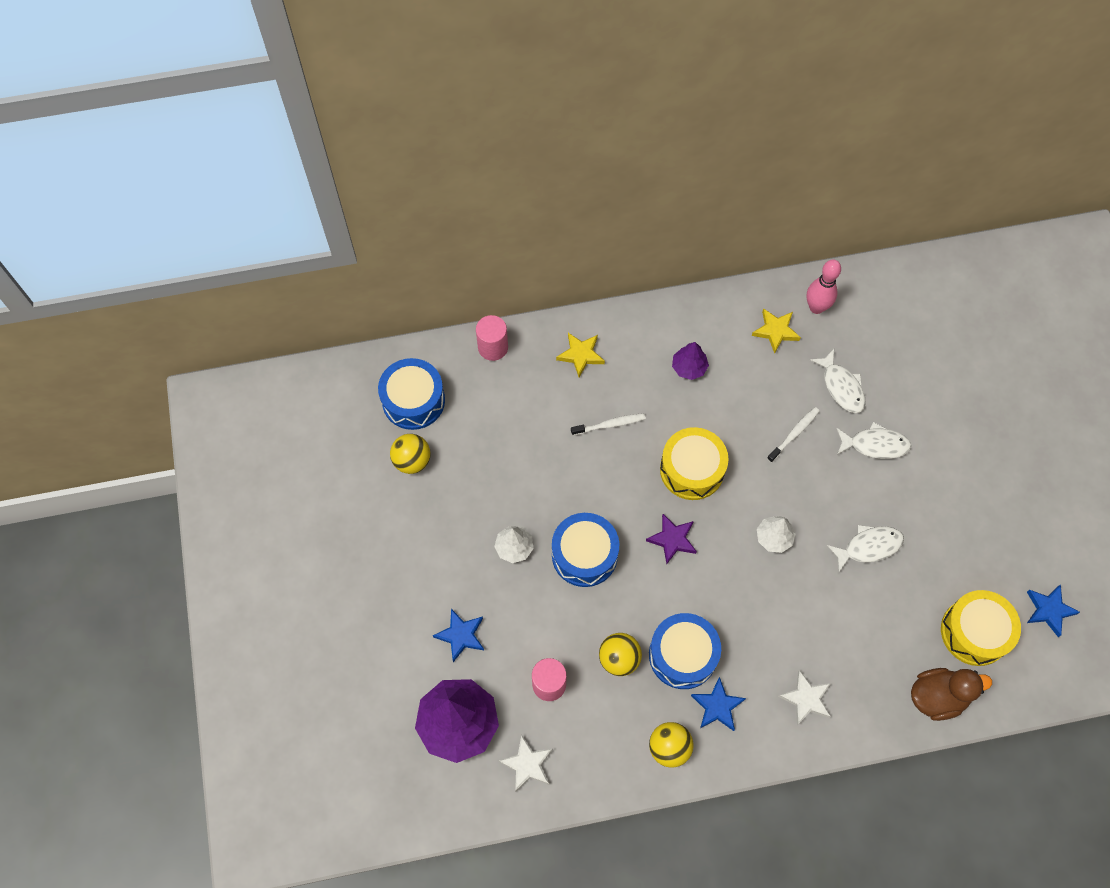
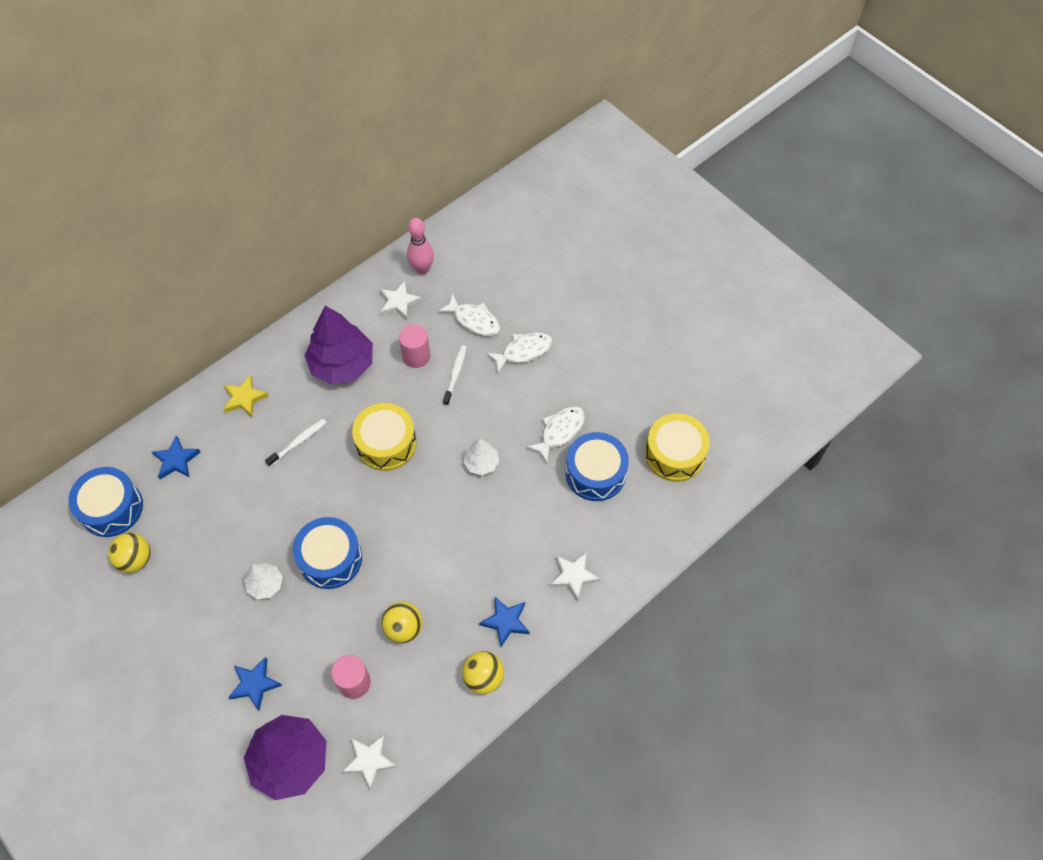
camera: 30 degrees left, 5 degrees down
(493, 347) = (163, 429): pink cylinder -> pink cylinder (416, 356)
(672, 539) = (399, 507): purple star -> none
(682, 655) = (455, 596): blue drum -> blue drum (595, 473)
(689, 367) = (342, 364): purple tree -> purple tree, size x2.00
(775, 331) = (399, 302): yellow star -> white star
(937, 697) = (673, 518): brown duck -> none
(1049, 610) = (720, 409): blue star -> blue star (176, 460)

